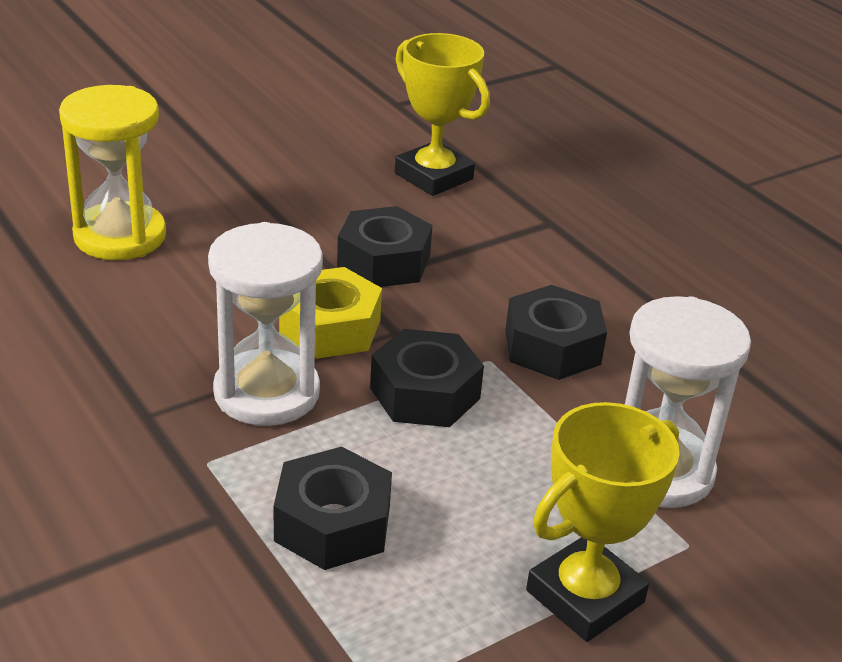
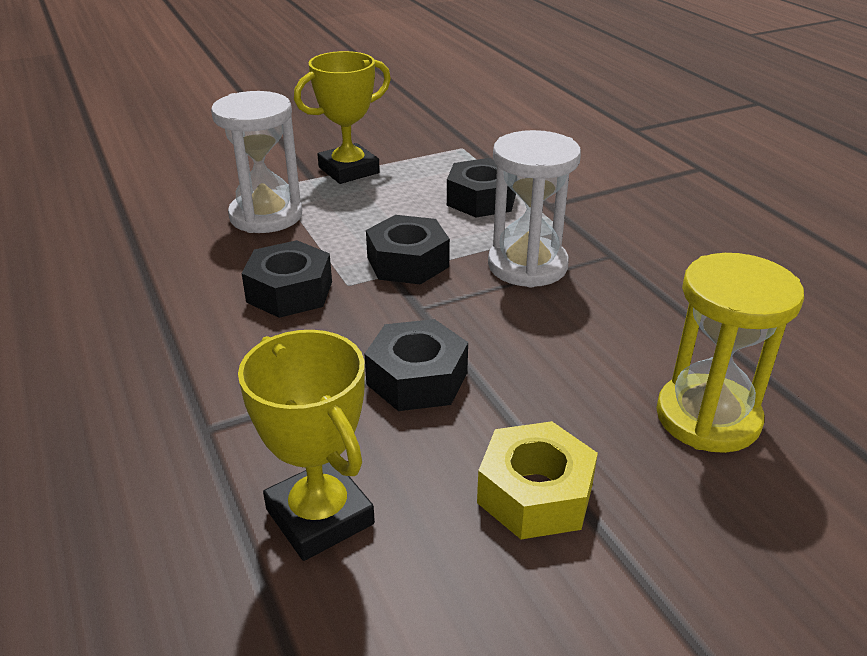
camera: 170 degrees left, 0 degrees up
(330, 327) = (477, 312): yellow nut -> yellow nut (535, 494)

